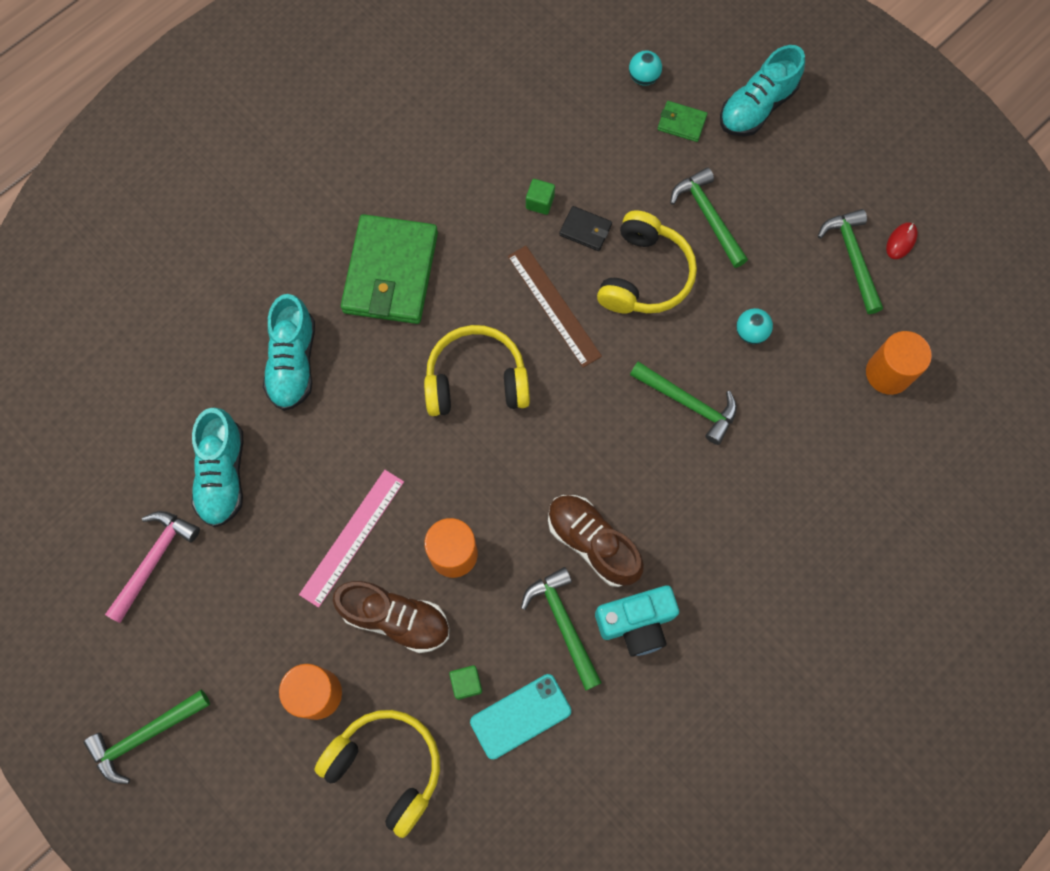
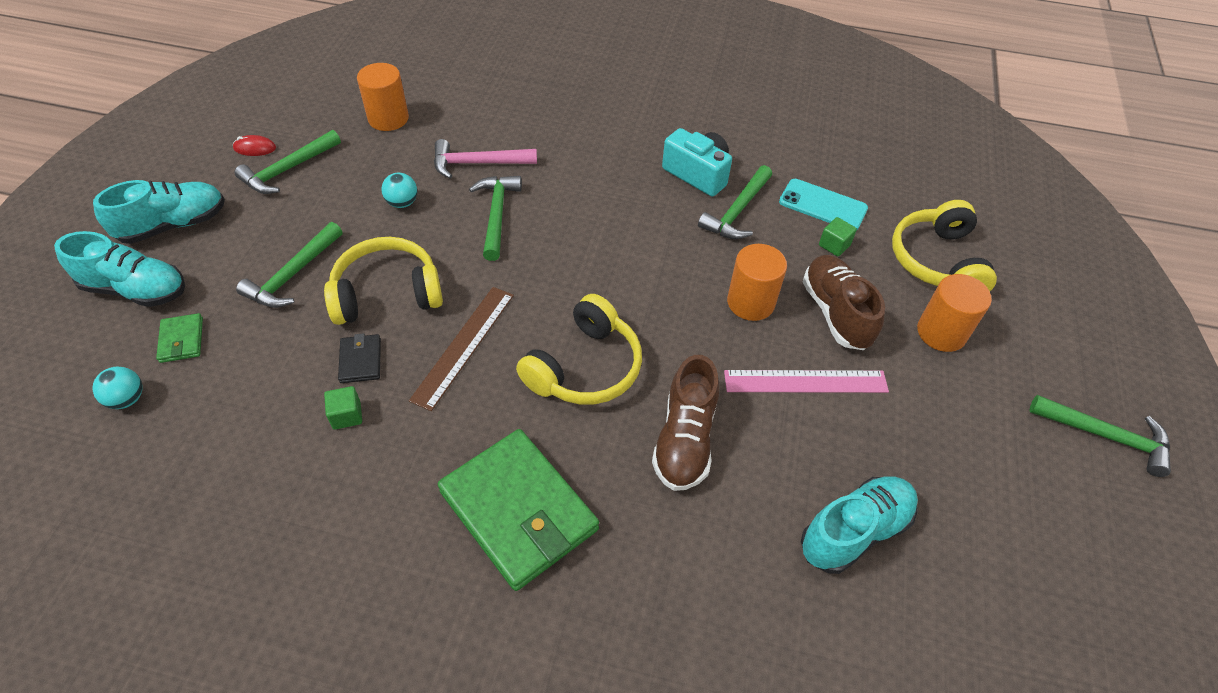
camera: 125 degrees left, 20 degrees down
(154, 560) = (985, 538): pink hammer -> pink hammer (478, 163)
(293, 362) = (689, 543): turquoise shoe -> turquoise shoe (174, 225)
(390, 273) = (518, 511): green wallet -> green wallet turned 75 degrees clockwise
(476, 380) = (585, 367): yellow headphones -> yellow headphones turned 105 degrees counterclockwise
(592, 543) = (662, 222): brown shoe -> brown shoe (685, 440)

